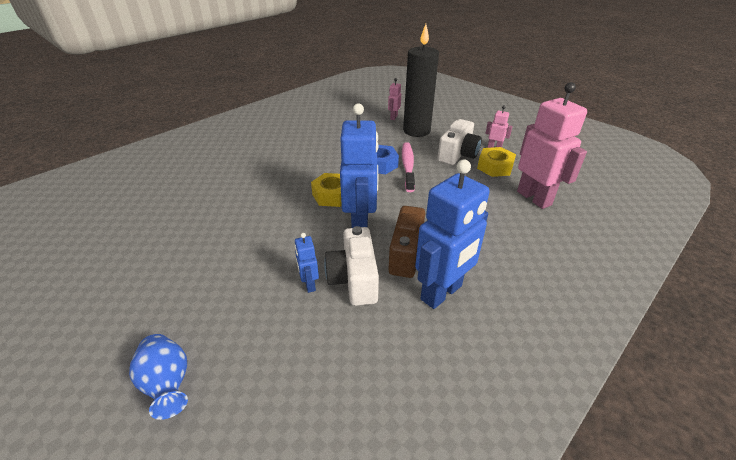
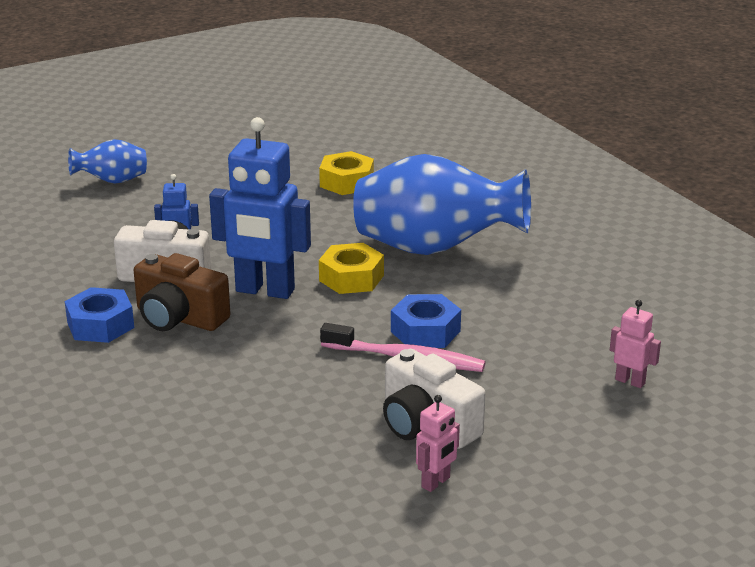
camera: 105 degrees right, 10 degrees down
(288, 173) = (434, 249): none -> blue vase
(416, 131) = (551, 398): black candle -> none
(442, 293) = (100, 325): blue robot -> blue nut
(495, 167) = (358, 457): yellow nut -> yellow nut (346, 182)
(534, 198) = (233, 468): pink robot -> none

